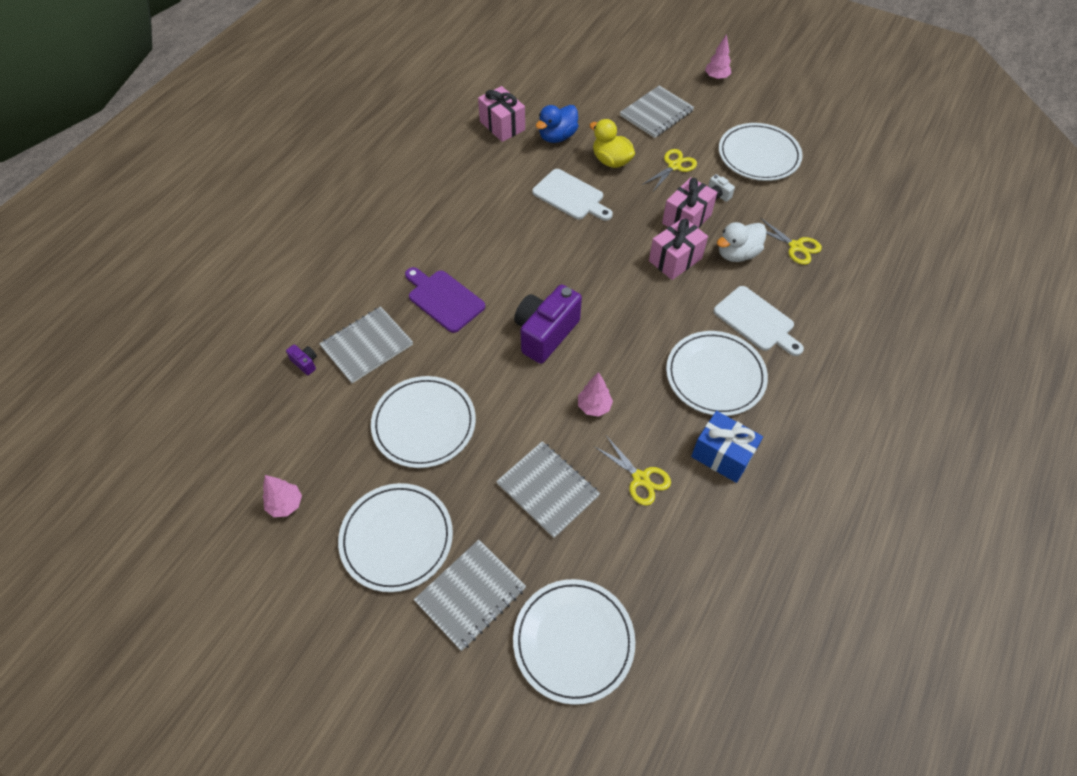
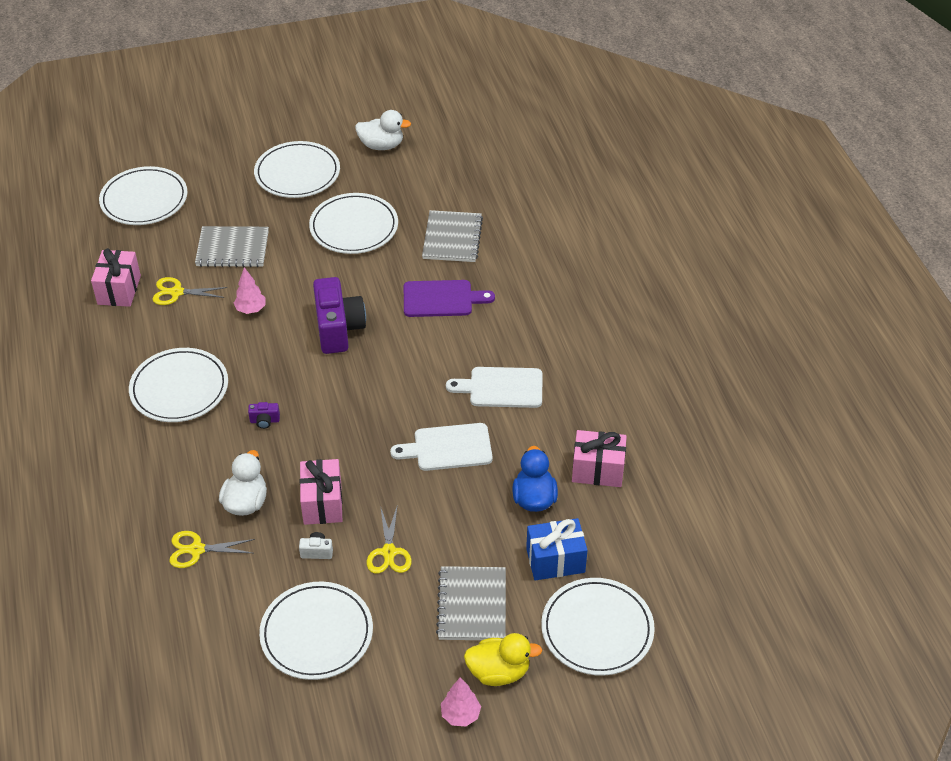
camera: 135 degrees right, 10 degrees down
(285, 504) = (381, 145): pink tree -> white duck
(305, 363) = (477, 204): purple camera -> purple camera (264, 421)
(470, 595) = (225, 180): grey notebook -> none
(605, 65) = (597, 629): none -> white plate
(611, 161) = (454, 511): yellow duck -> yellow duck (499, 672)
(675, 259) = (296, 457): pink gift -> pink gift (119, 290)
(722, 455) = (130, 341): blue gift -> blue gift (555, 560)
(756, 321) = (180, 453): white cutting board -> white cutting board (502, 388)

